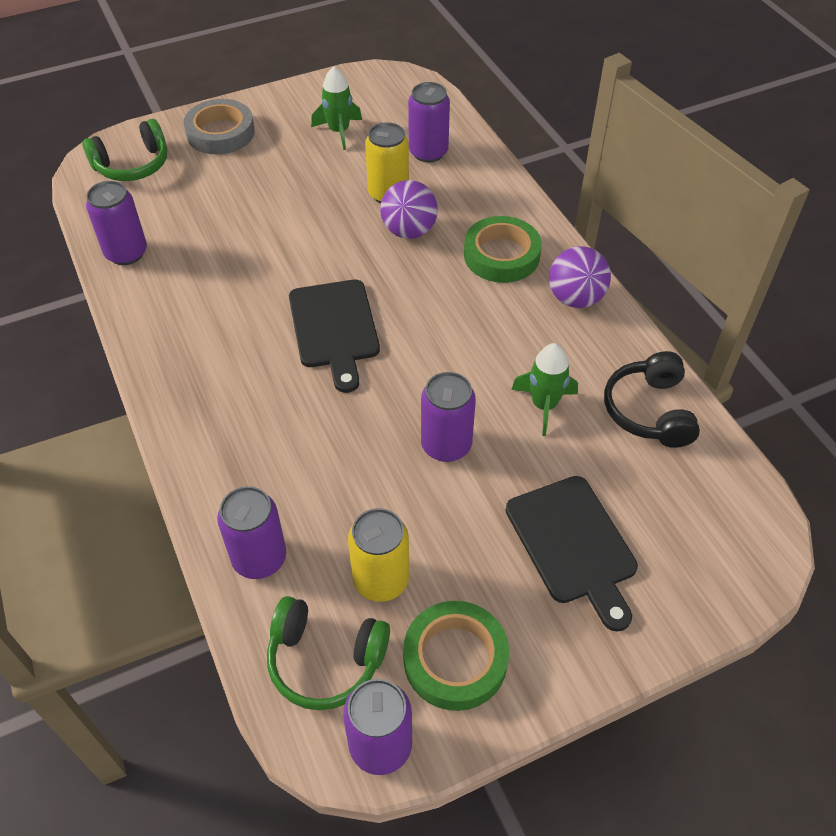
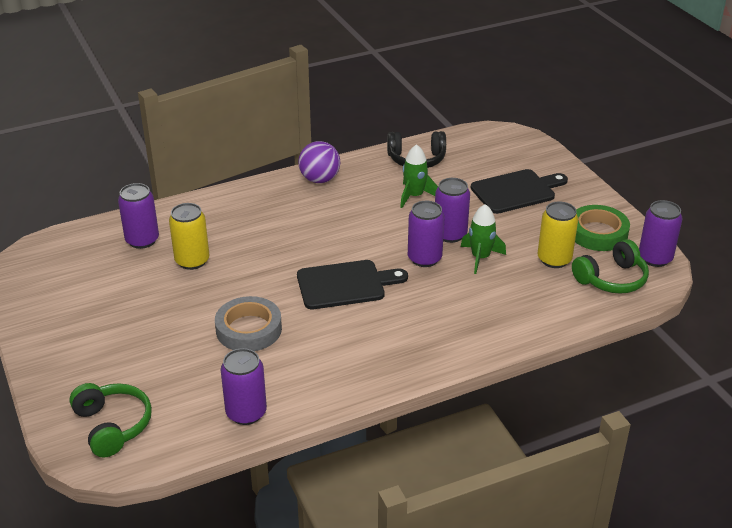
camera: 90 degrees left, 15 degrees down
(220, 133) = (76, 367): grey tape -> grey tape (249, 329)
(259, 558) = (549, 309): purple can -> purple can (424, 258)
(325, 660) = (612, 279): green headphones -> green headphones turned 45 degrees clockwise
(339, 131) = (98, 290): green rocket -> green rocket (480, 258)
(409, 231) = (240, 250): purple ball -> none
(501, 255) = (273, 208): green tape -> none

